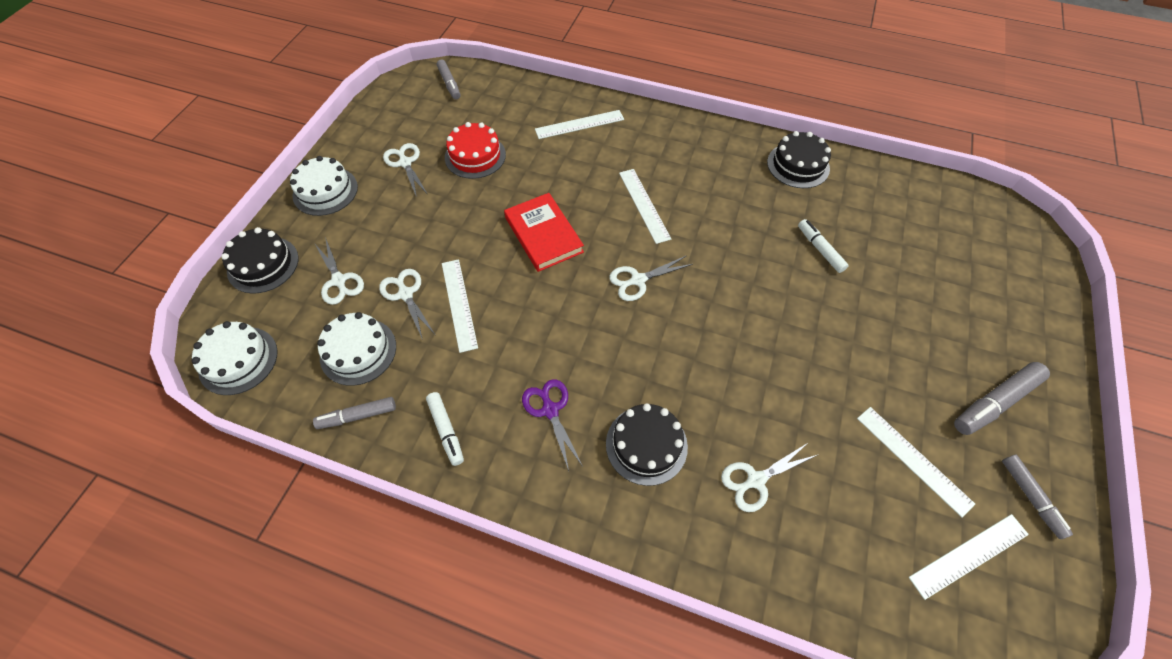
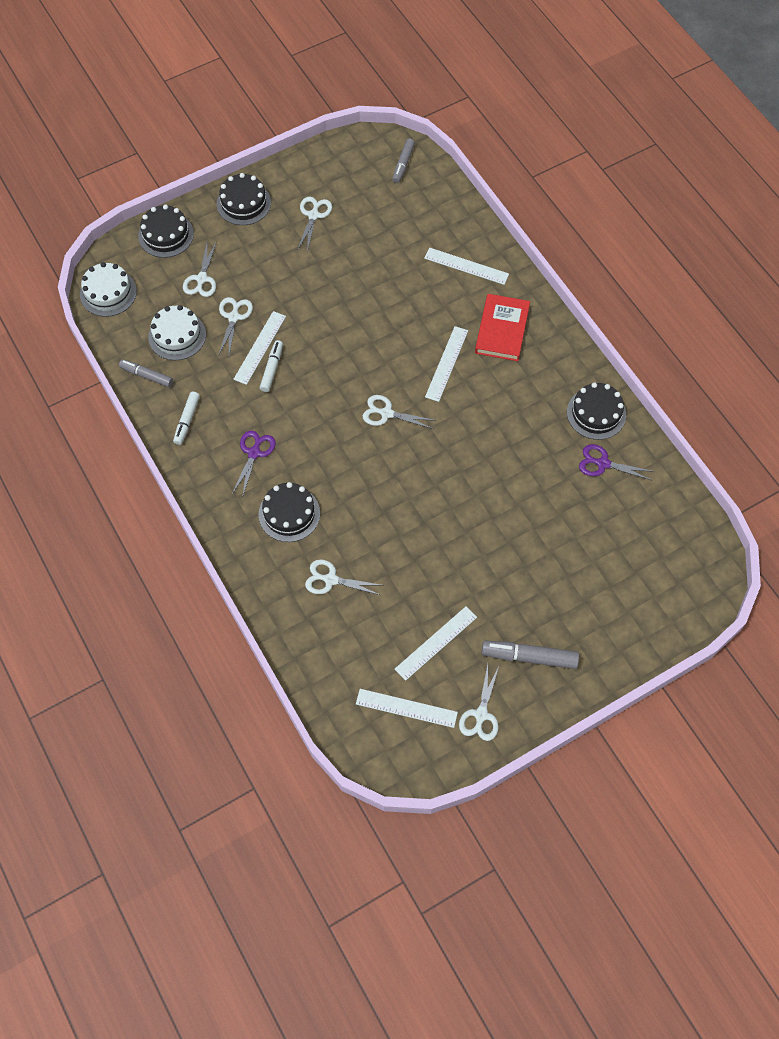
camera: 40 degrees right, 5 degrees up
(325, 191) = (243, 203): white cake -> black cake
(475, 156) = (366, 242): red cake -> none
(543, 235) = (356, 337): red book -> red book (502, 330)
(820, 249) = (535, 483): white marker -> white marker (272, 369)
(847, 198) = (602, 463): none -> purple scissors
(913, 459) = (436, 643): white ruler -> white ruler turned 45 degrees clockwise
(1030, 497) = (481, 715): grey marker -> white scissors

